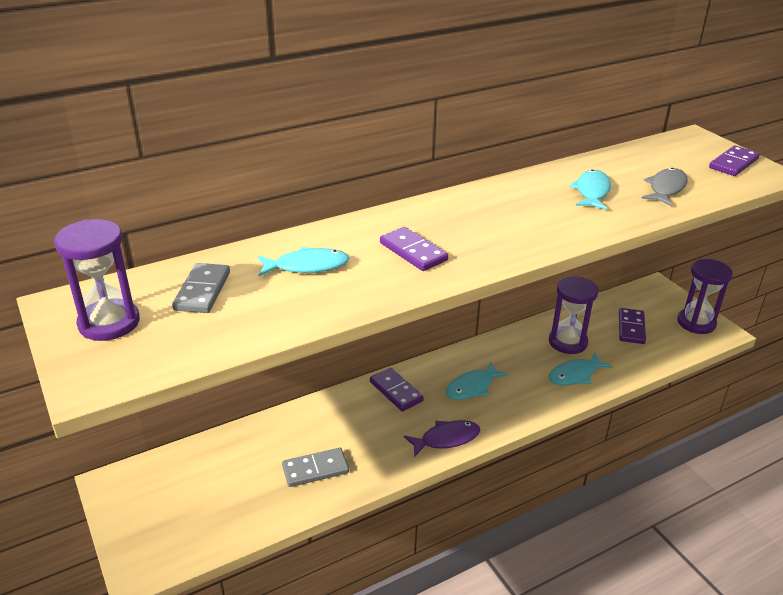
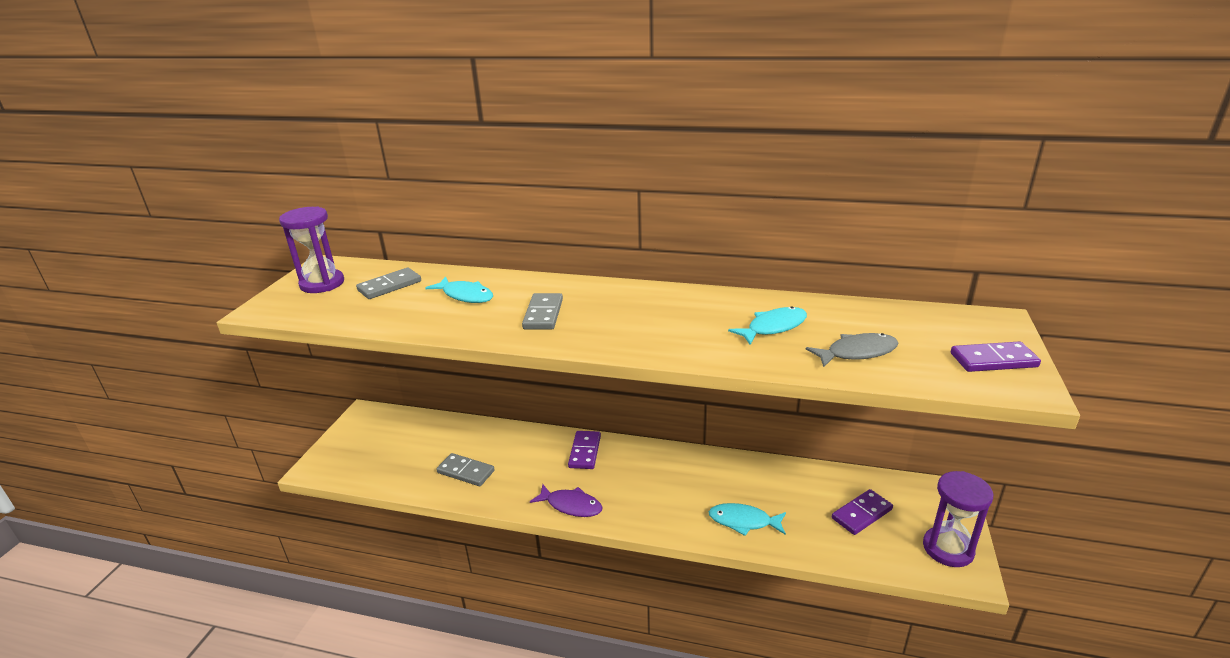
camera: 45 degrees right, 5 degrees down
(413, 252) = (543, 314): purple domino -> grey domino
(472, 387) = (643, 481): turquoise fish -> none
(567, 342) = (777, 492): purple hourglass -> none

